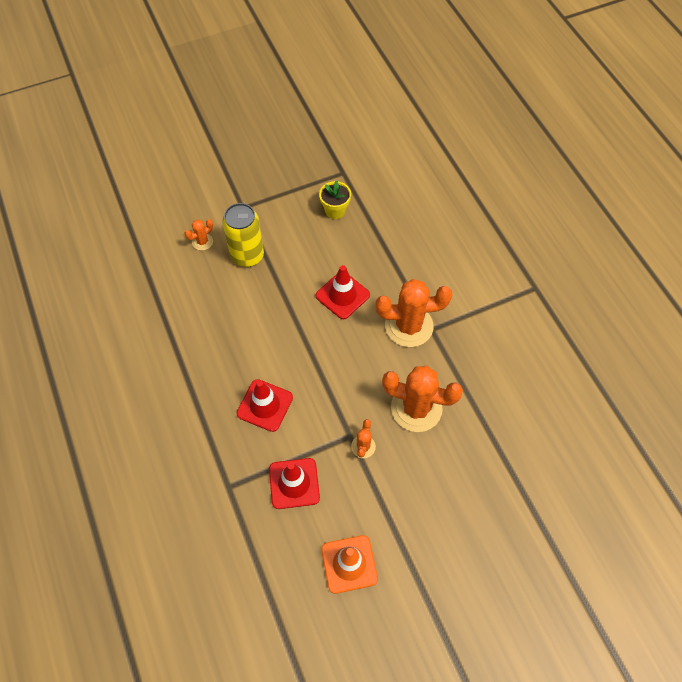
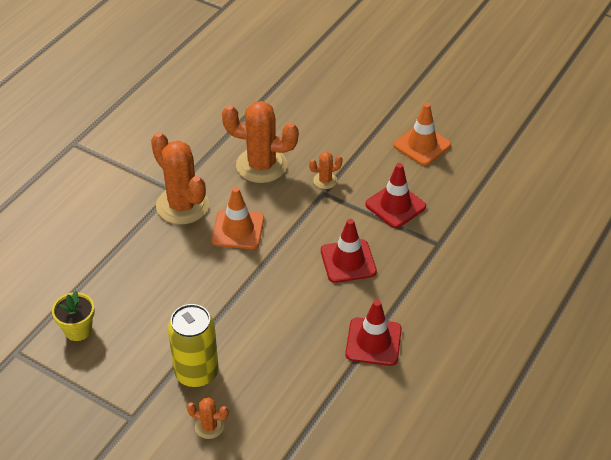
camera: 125 degrees left, 15 degrees down
(342, 295) = (185, 268): red traffic cone -> red traffic cone (373, 342)
(355, 349) = (238, 229): none -> orange traffic cone
(416, 408) = (261, 165): orange cactus -> orange cactus turned 60 degrees counterclockwise

